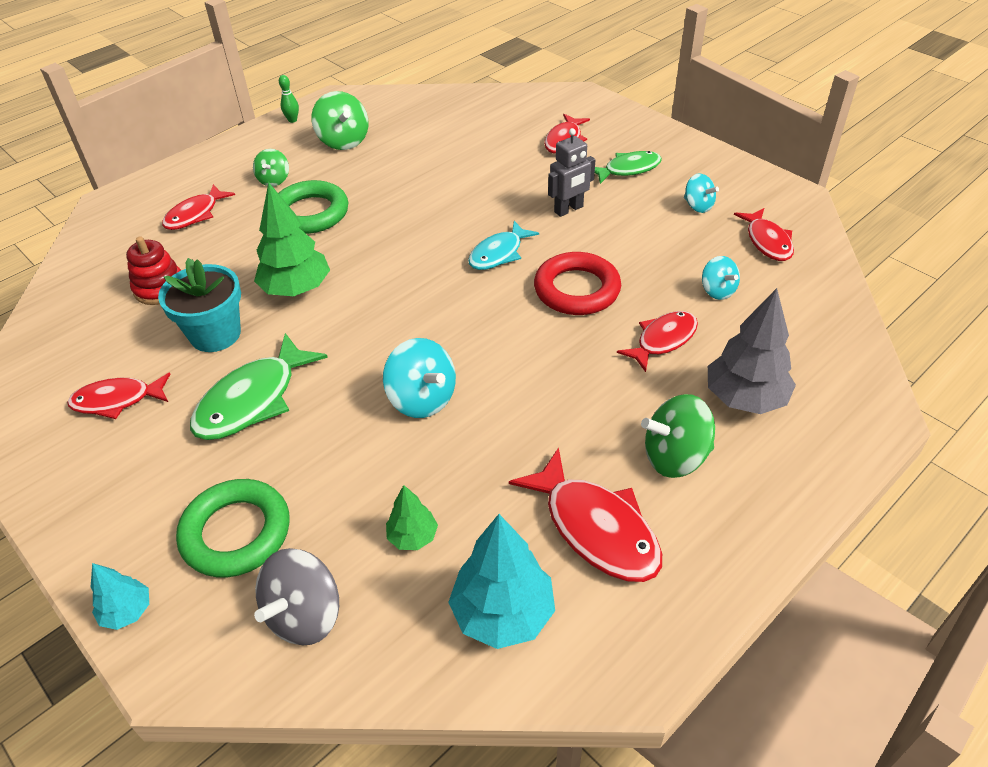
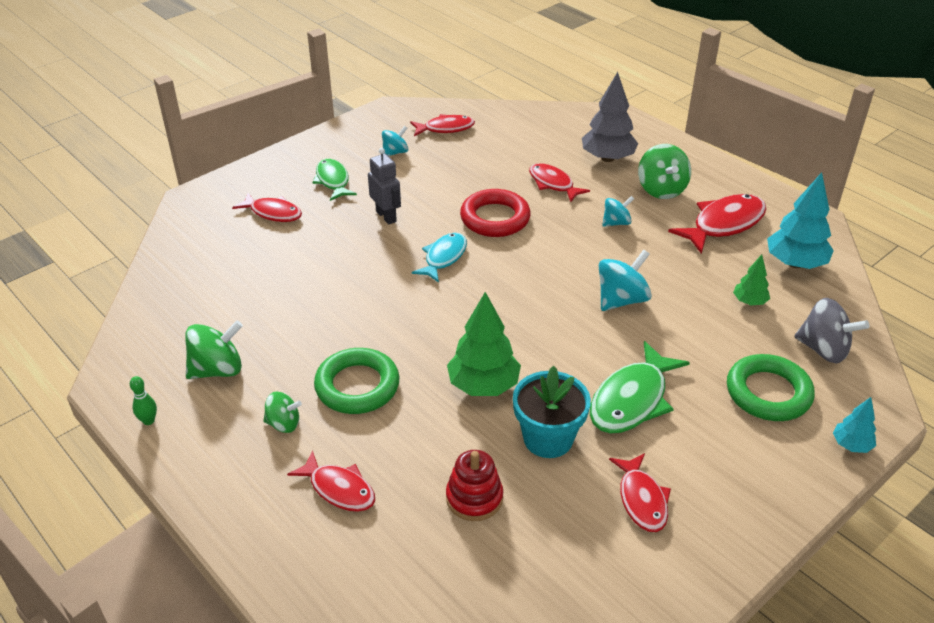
camera: 90 degrees left, 5 degrees down
(253, 400) = (632, 400): green fish -> green fish turned 90 degrees clockwise
(498, 253) = (444, 257): turquoise fish -> turquoise fish turned 105 degrees counterclockwise
(717, 291) = (500, 156): turquoise spinning top -> turquoise spinning top (616, 223)

